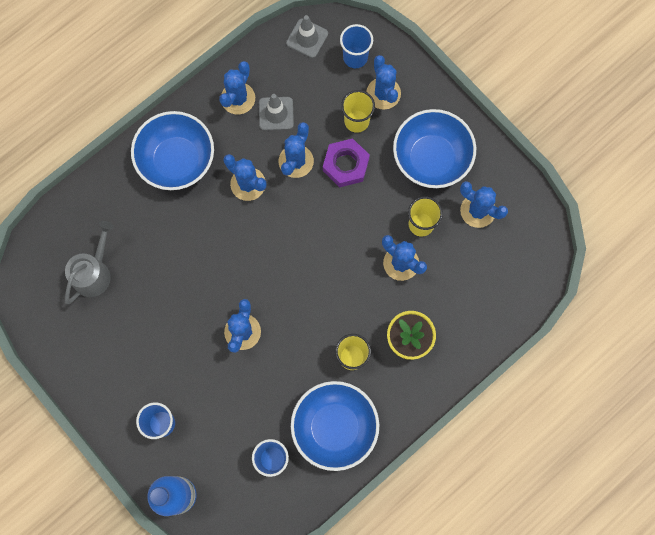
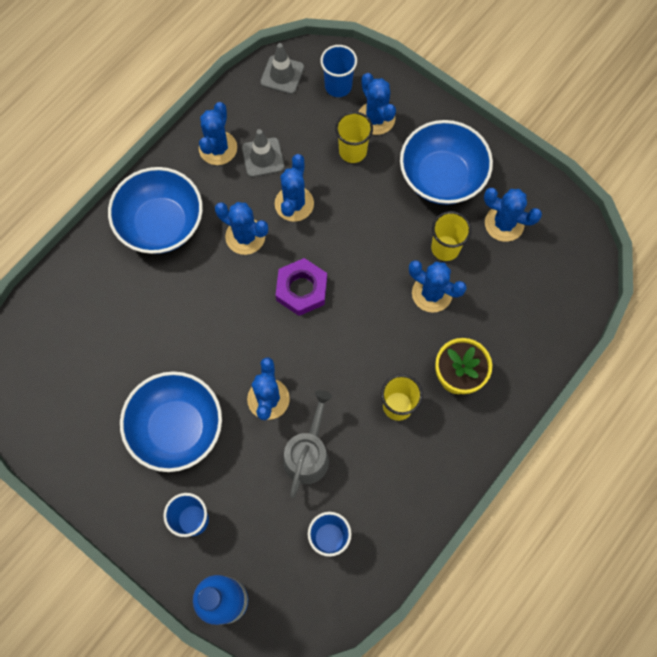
camera: 10 degrees left, 5 degrees down
(94, 273) = (87, 362): grey watering can -> grey watering can (308, 454)
(334, 427) = (394, 489): blue bowl -> blue bowl (177, 428)
(345, 165) = (350, 199): purple nut -> purple nut (301, 289)

